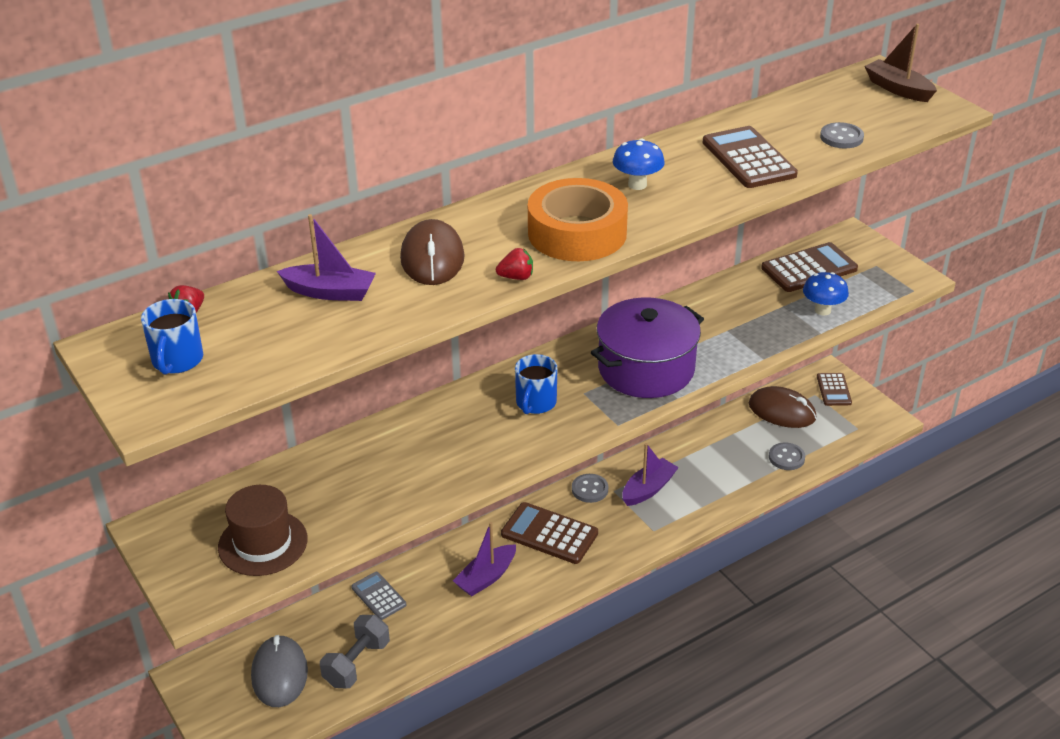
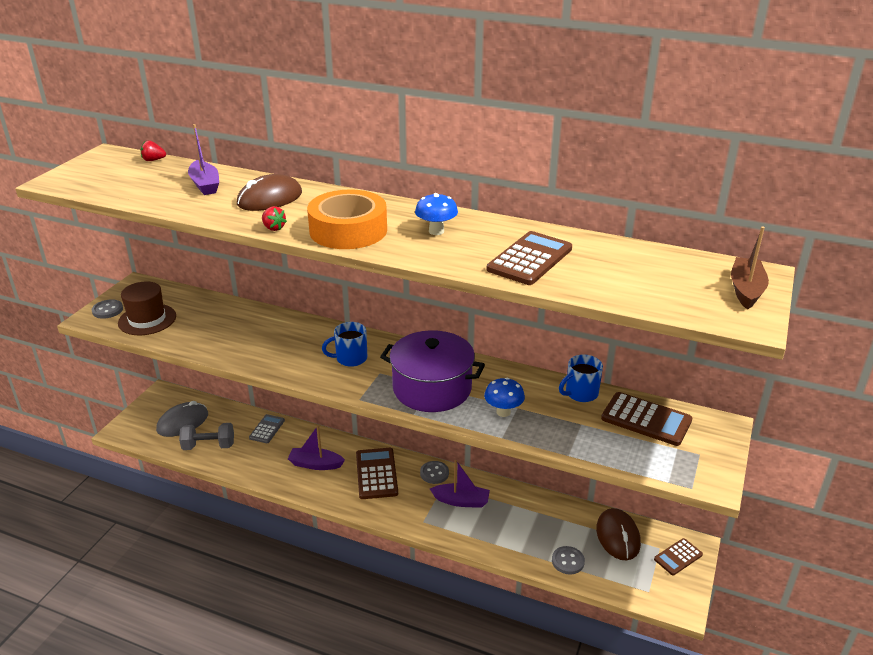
camera: 55 degrees right, 5 degrees down
(177, 361) = (105, 172): blue mug -> blue mug (580, 393)
(822, 310) = (599, 446): blue mushroom -> blue mushroom (503, 412)
(841, 137) = (620, 287): grey button -> grey button (107, 310)

